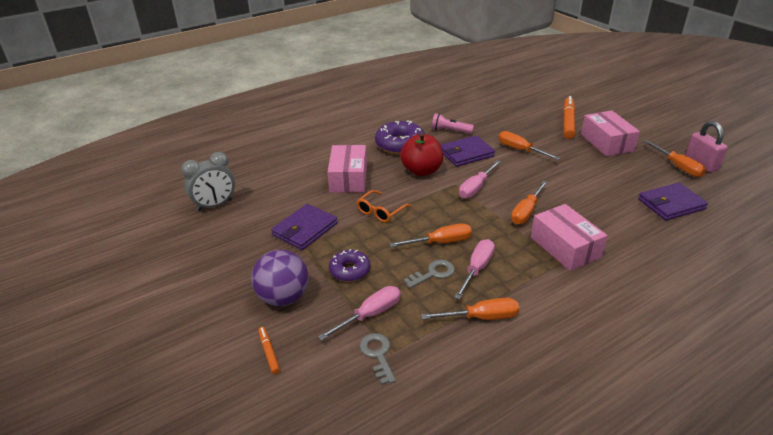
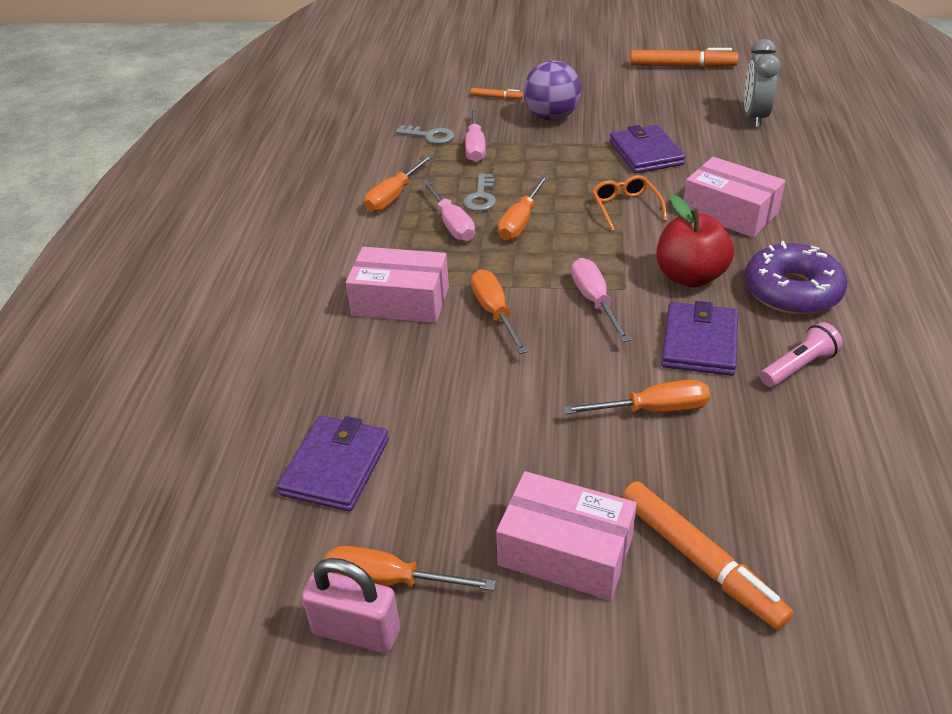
camera: 130 degrees right, 5 degrees up
(134, 267) = (682, 66): none -> orange marker
(349, 270) = (546, 156): purple donut -> none

